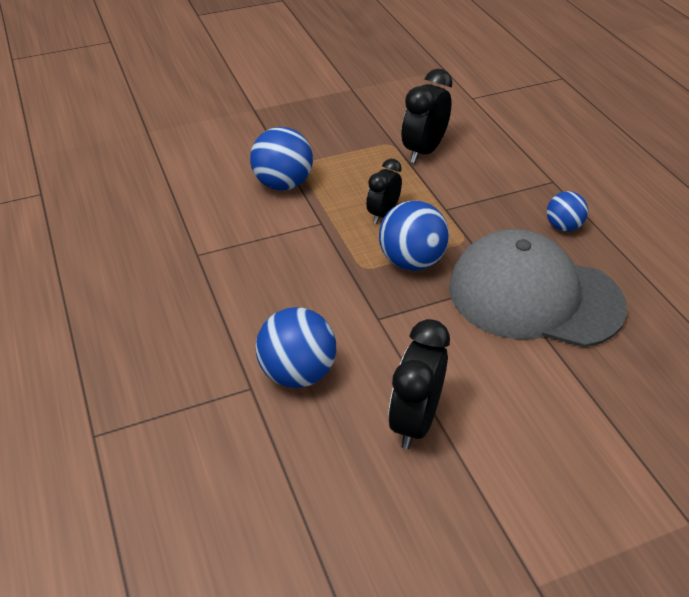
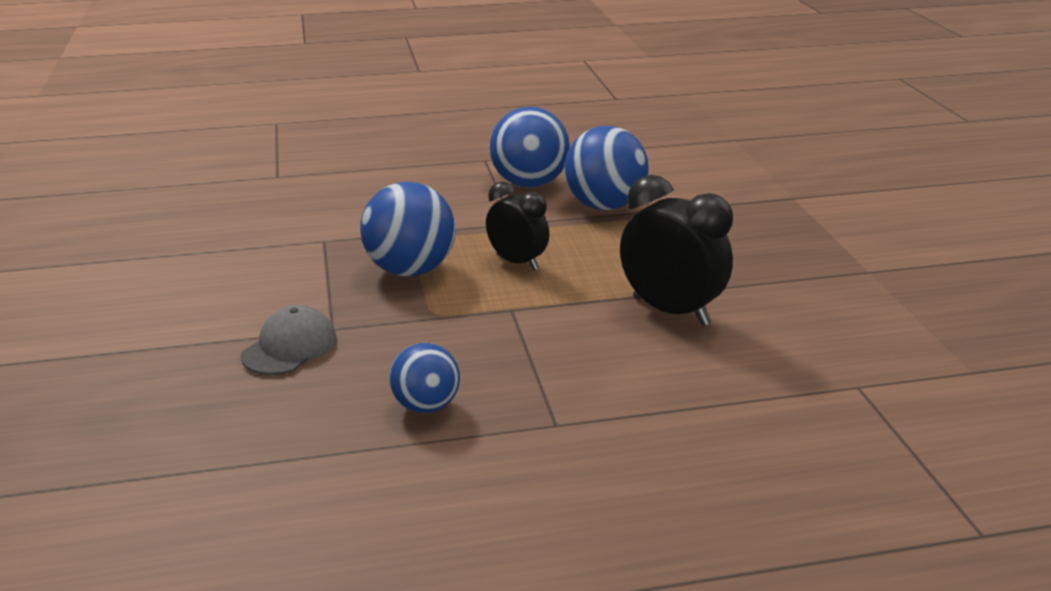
camera: 100 degrees right, 15 degrees down
(297, 373) = (278, 196): blue ball -> blue ball (529, 184)
(415, 421) = (166, 244): black clock -> none
(534, 296) = (290, 347): grey cap -> grey cap, size x0.40

